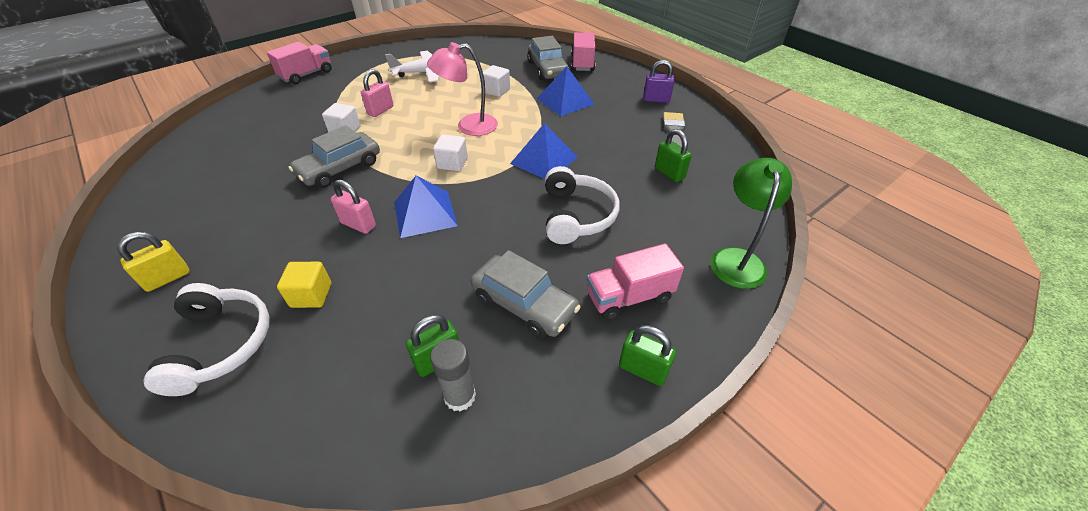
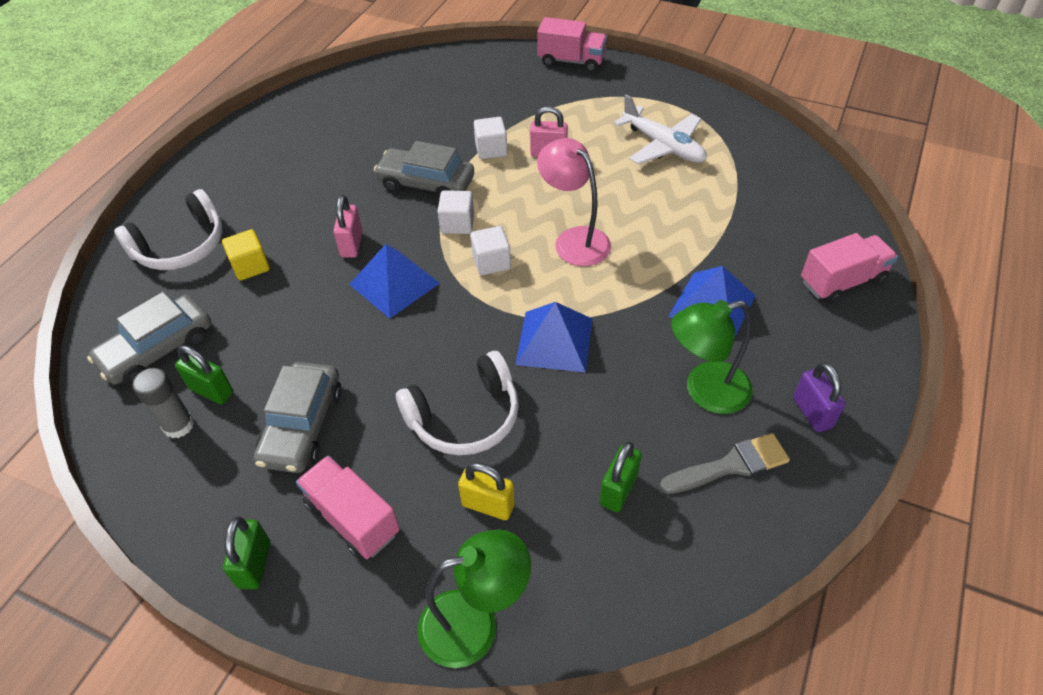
camera: 65 degrees right, 5 degrees up
(167, 278) = (233, 173): yellow padlock -> yellow padlock (488, 505)
(496, 91) = (676, 226): white cube -> white cube (457, 224)
(547, 69) = (783, 251): grey car -> grey car (158, 349)
(621, 123) = (705, 391): none -> green lamp

